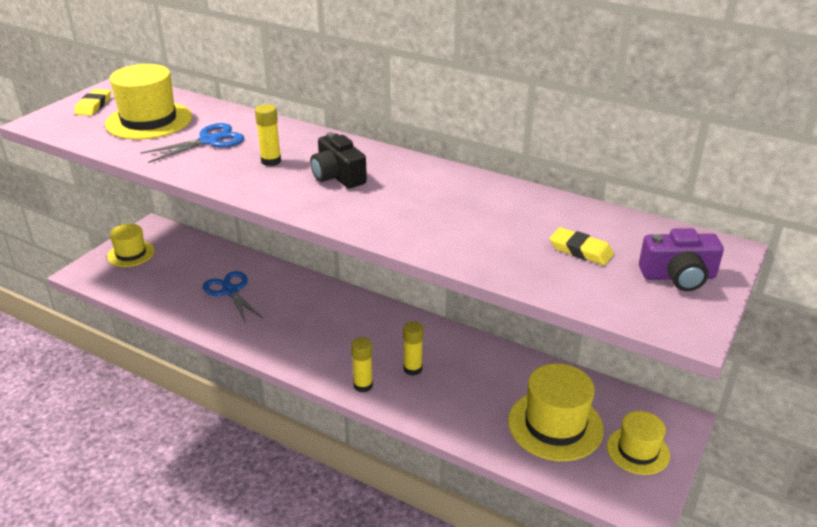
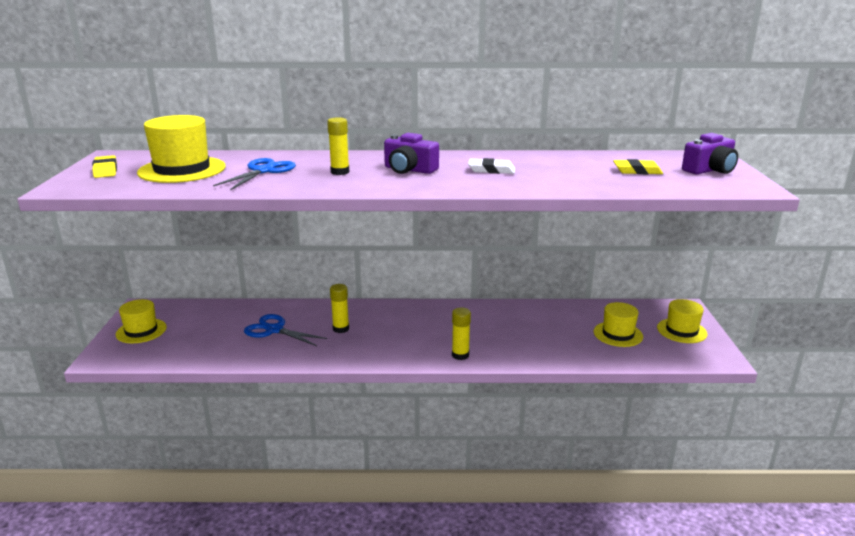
camera: 30 degrees left, 10 degrees down
(338, 176) = (409, 170): black camera -> purple camera
(412, 369) = (485, 334): yellow glue stick -> yellow glue stick (341, 329)
(418, 200) = (491, 170): none -> white eraser
(555, 425) = (618, 334): yellow hat -> yellow hat, size x0.63

